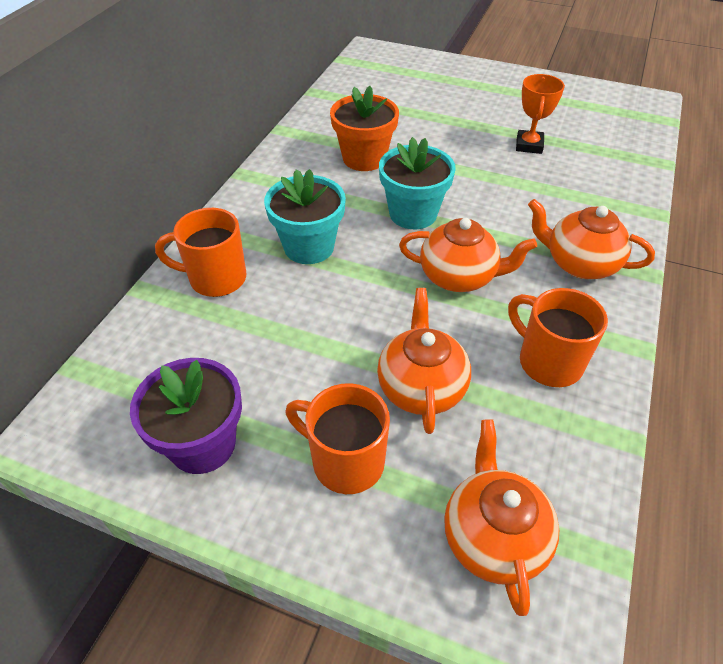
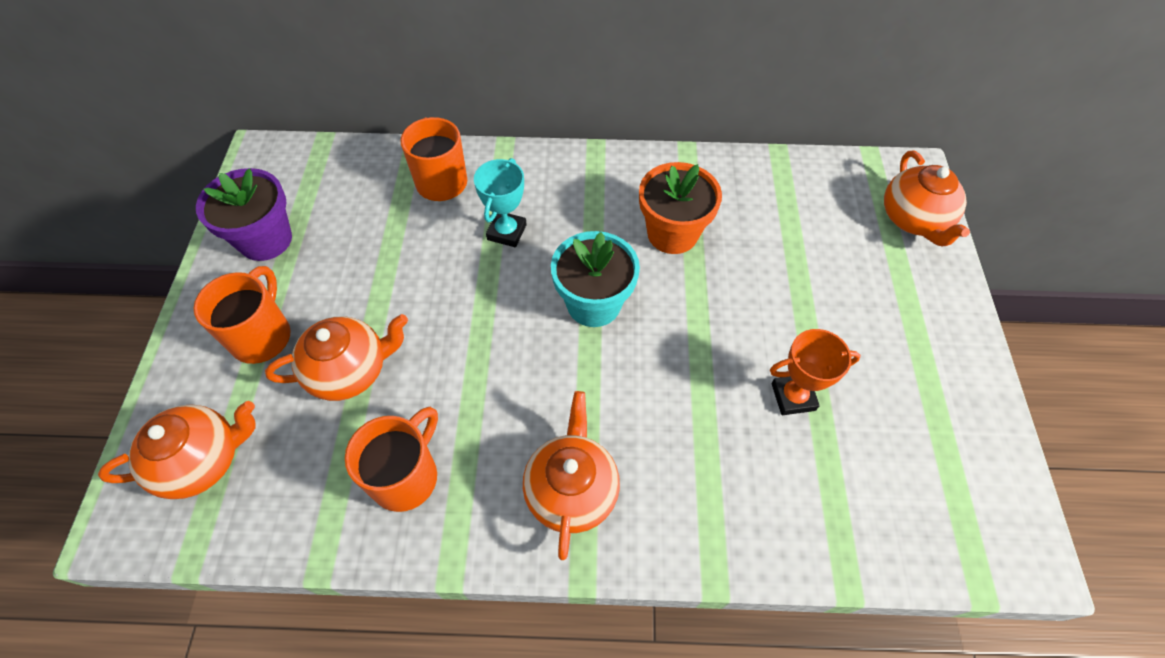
camera: 70 degrees right, 10 degrees up
(309, 247) = (506, 232): turquoise flower pot -> turquoise trophy
(459, 277) = (507, 370): orange teapot -> orange teapot (913, 220)

